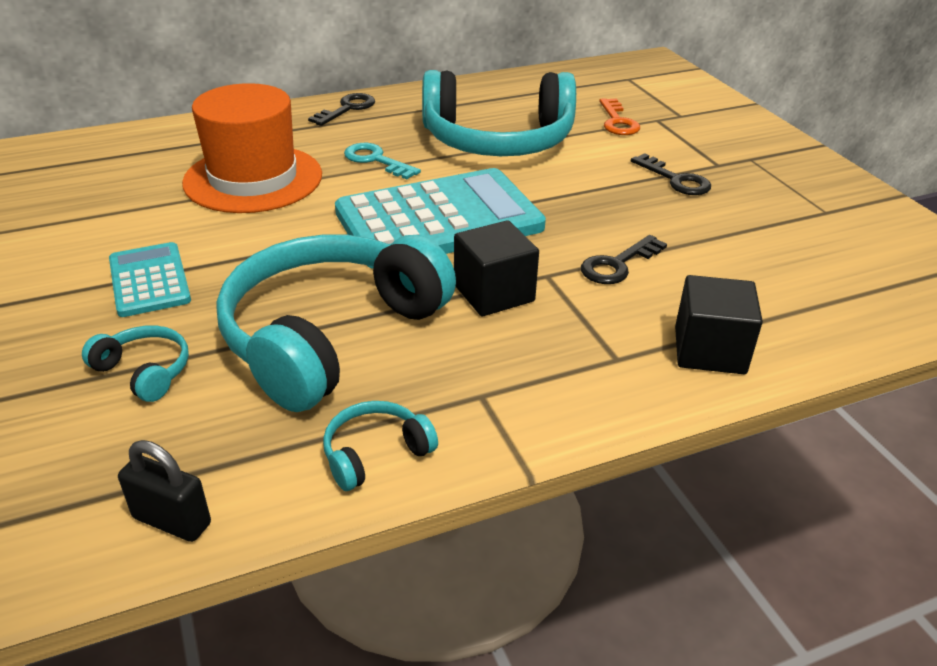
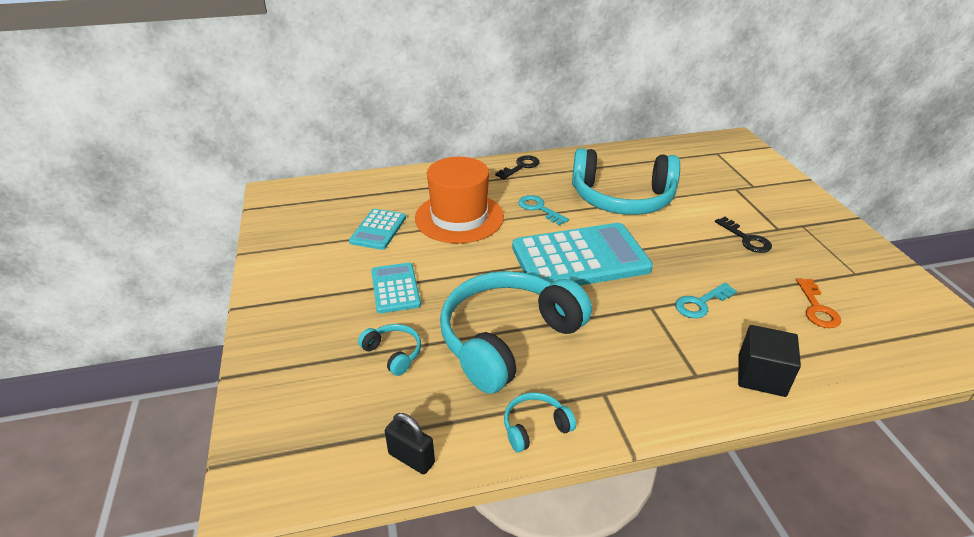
camera: 10 degrees right, 0 degrees up
(123, 203) = (378, 230): none -> turquoise calculator
(493, 293) = (615, 317): black cube -> none
(617, 121) = (707, 188): orange key -> orange key (817, 308)
(617, 265) = (700, 303): black key -> turquoise key

